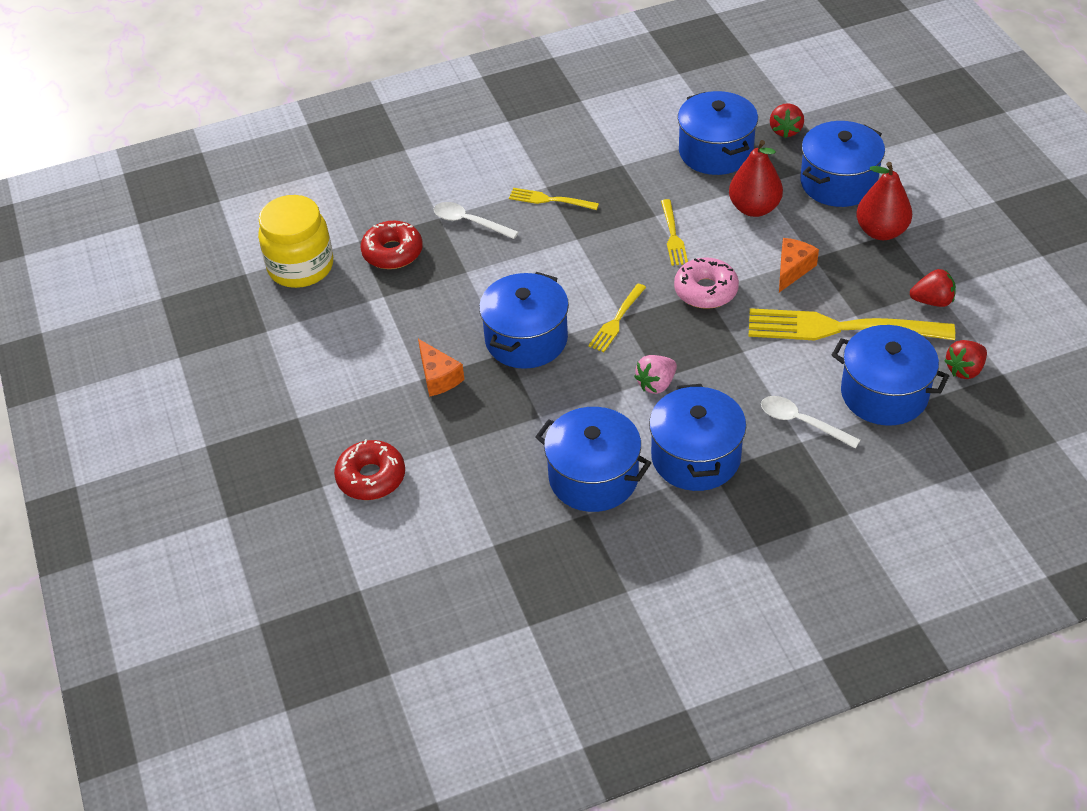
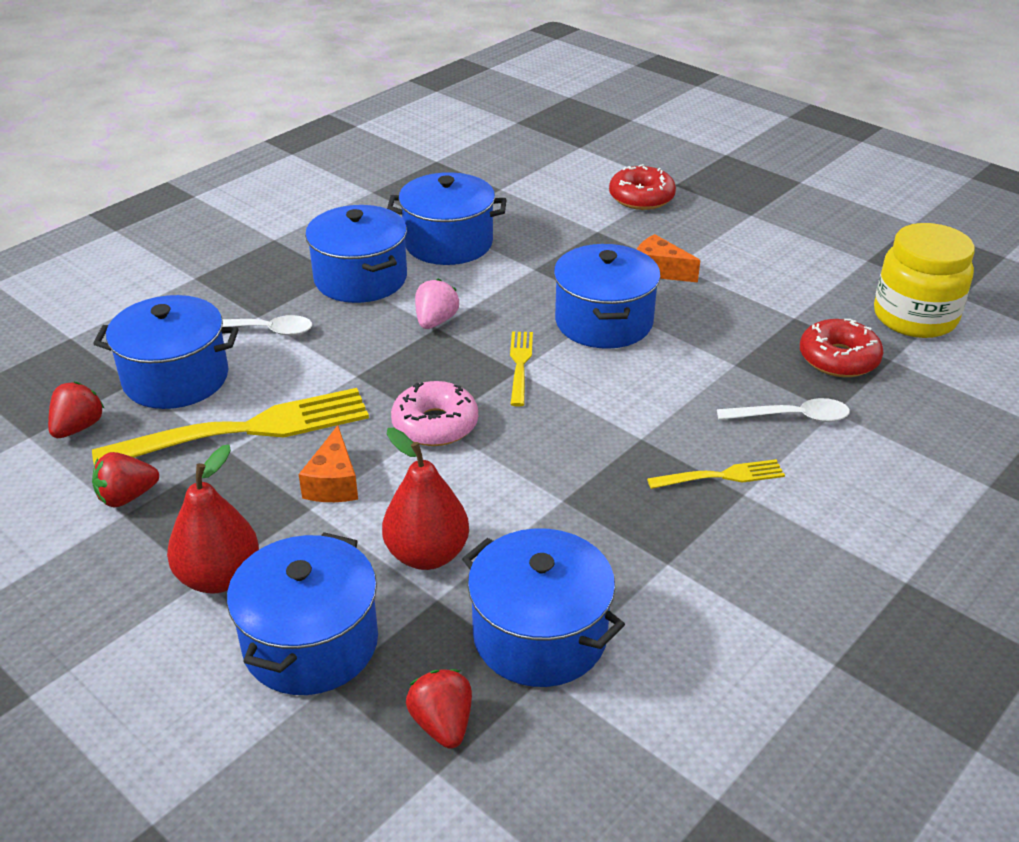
camera: 150 degrees right, 10 degrees down
(673, 236) = (519, 479): yellow fork -> none

